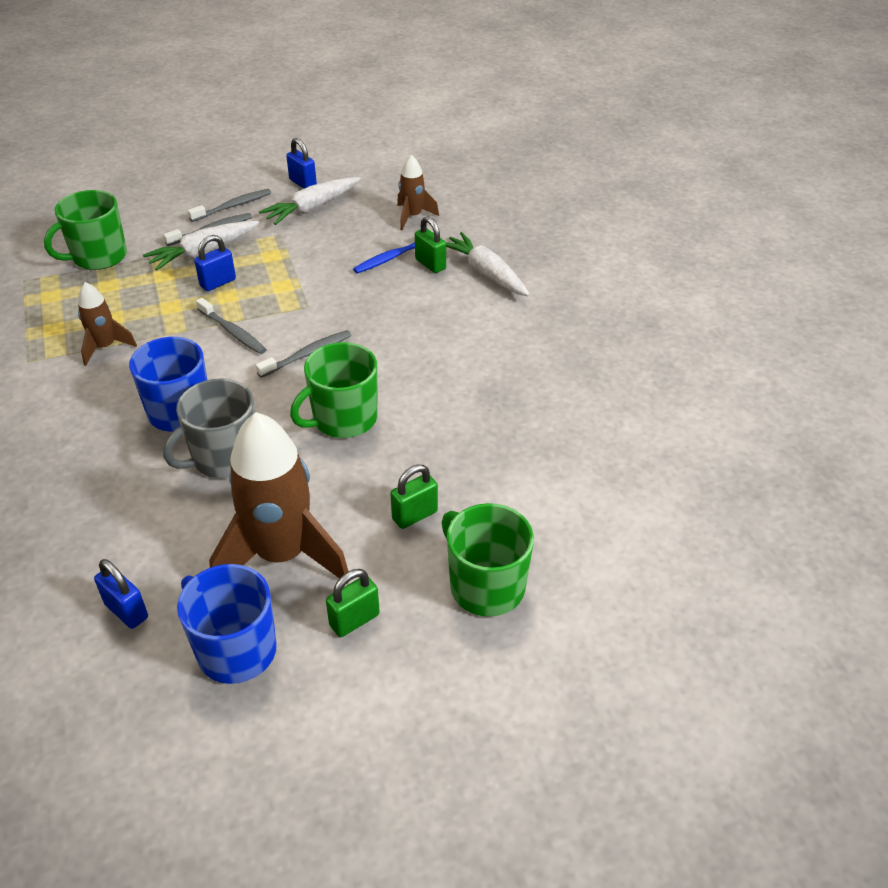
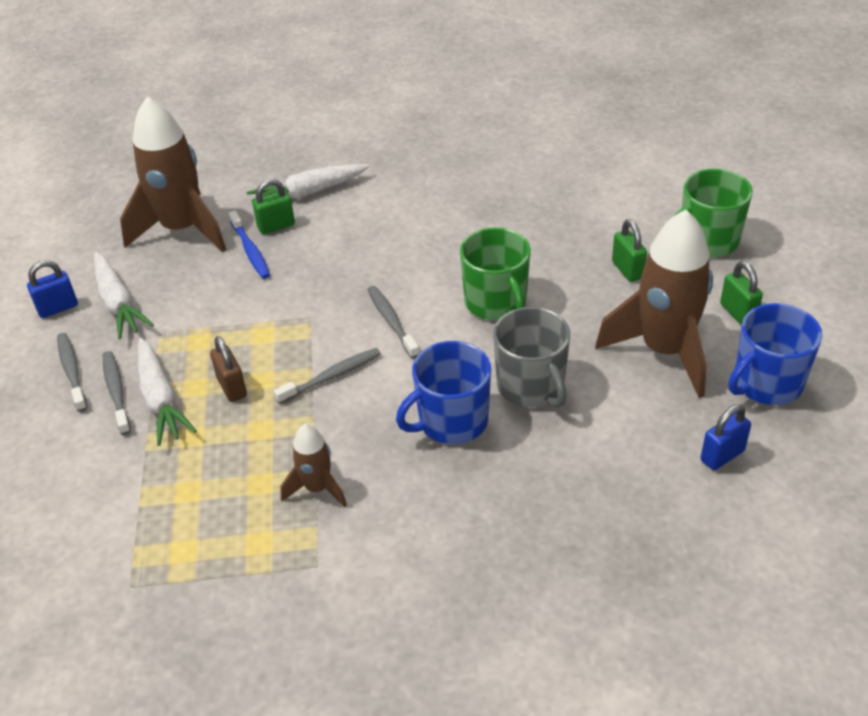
camera: 75 degrees left, 0 degrees up
(98, 257) = (115, 504): green mug -> none
(218, 283) = (232, 387): blue padlock -> brown padlock
(412, 216) = (182, 230): brown rocket -> brown rocket, size x2.00

